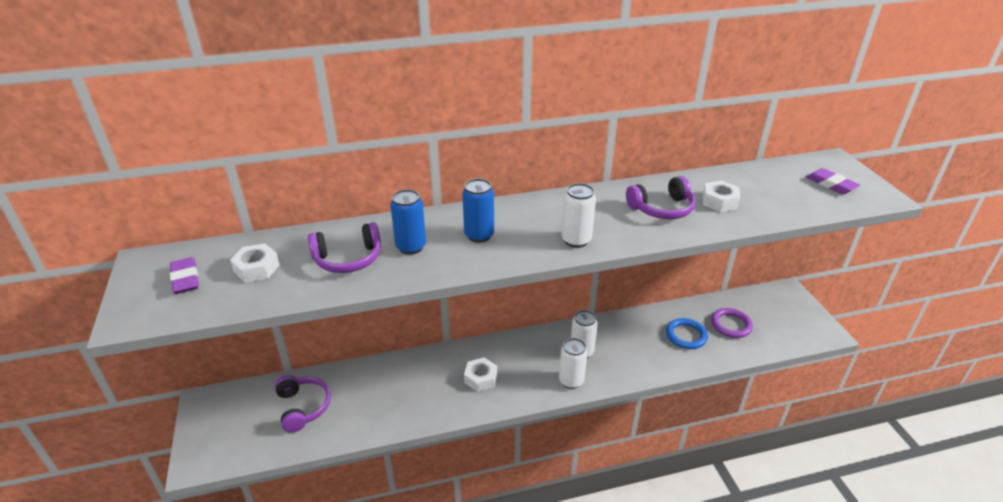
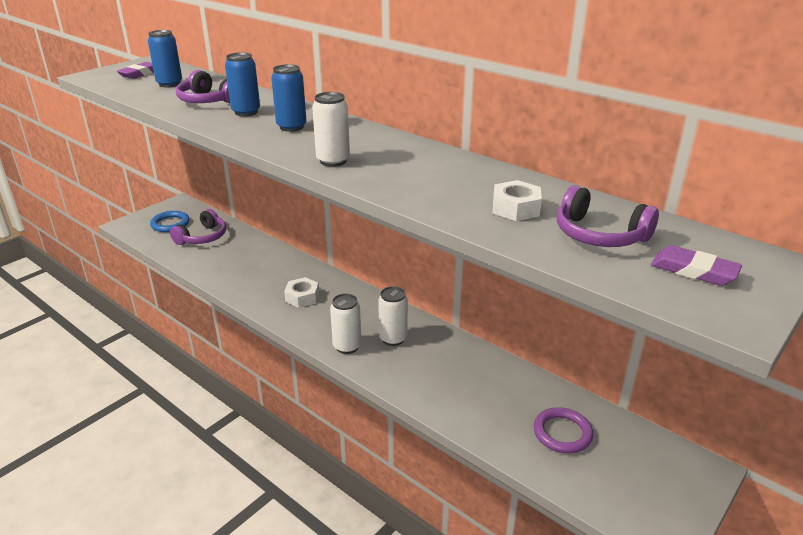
camera: 55 degrees right, 5 degrees down
(256, 268) = (169, 84): white nut -> blue can
(662, 209) = (450, 183): purple headphones -> purple headphones (599, 235)
(686, 335) = (499, 401): blue ring -> blue ring (170, 224)
(831, 184) = (694, 271): purple eraser -> purple eraser turned 75 degrees counterclockwise

